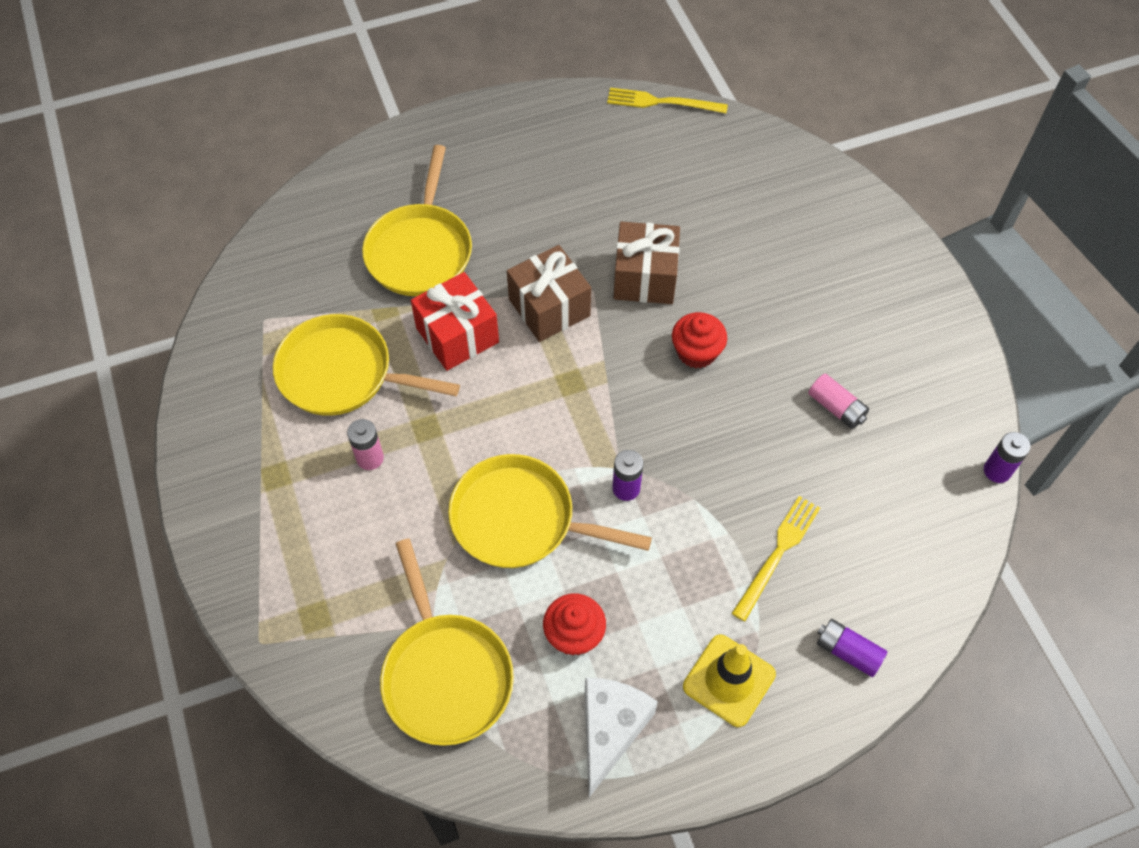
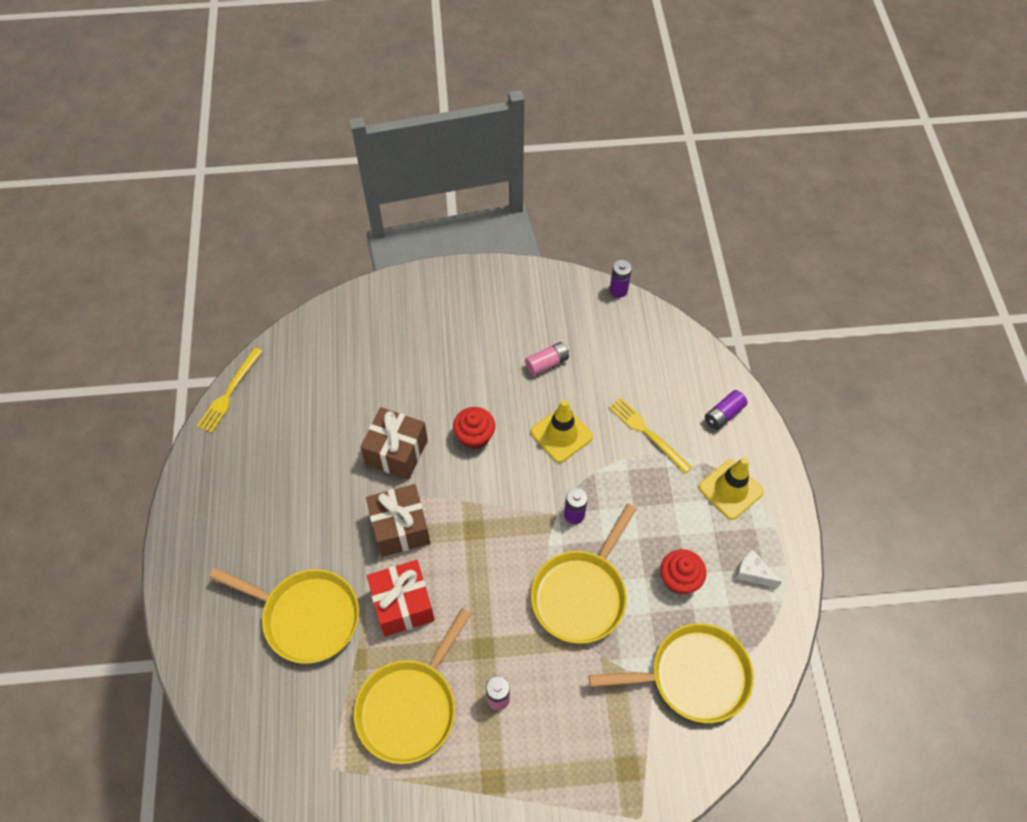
camera: 75 degrees left, 0 degrees up
(610, 730) = (752, 573): white cheese -> white cheese, size x0.57
(736, 448) = (561, 434): none -> yellow traffic cone

